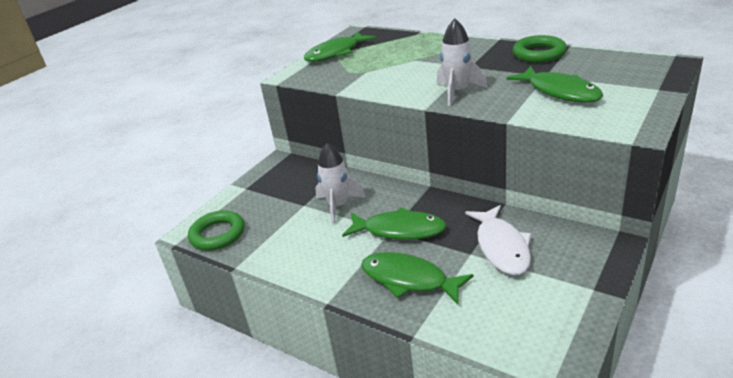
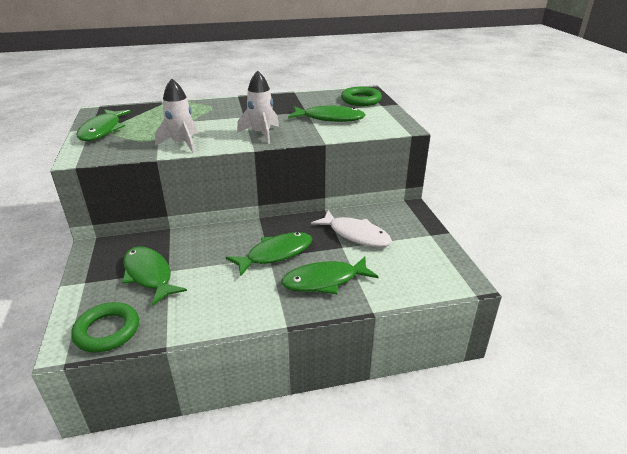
camera: 50 degrees left, 0 degrees up
(287, 202) = (149, 275): none -> green fish
(338, 206) = (202, 258): white rocket -> white rocket (182, 144)
(539, 54) = (281, 100): green ring -> green ring (361, 100)

